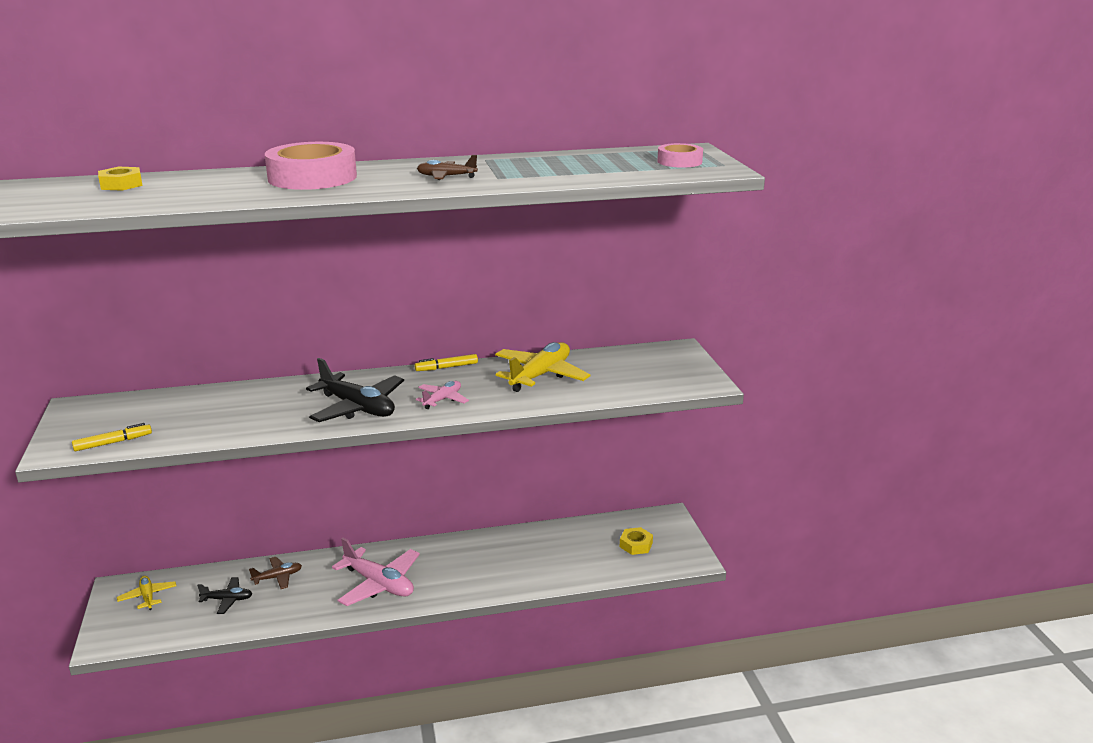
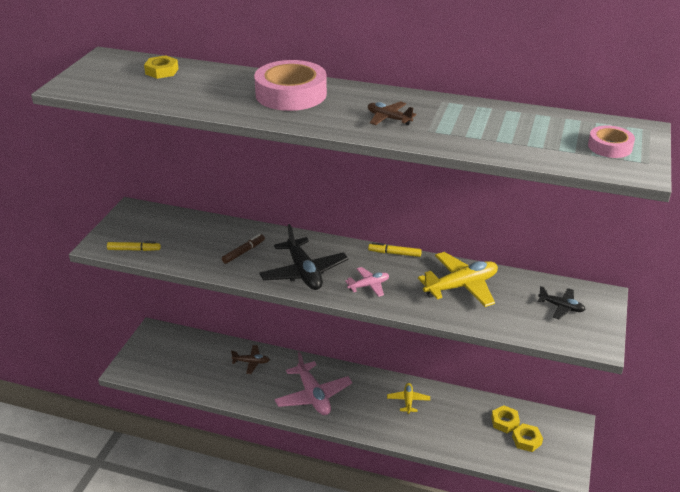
camera: 30 degrees right, 10 degrees up
(148, 596) = (166, 345): yellow plane -> yellow plane (408, 401)
(227, 600) = (211, 367): black plane -> black plane (561, 307)
(266, 409) = (243, 252): none -> brown marker
(603, 537) = (505, 422): none -> yellow nut

